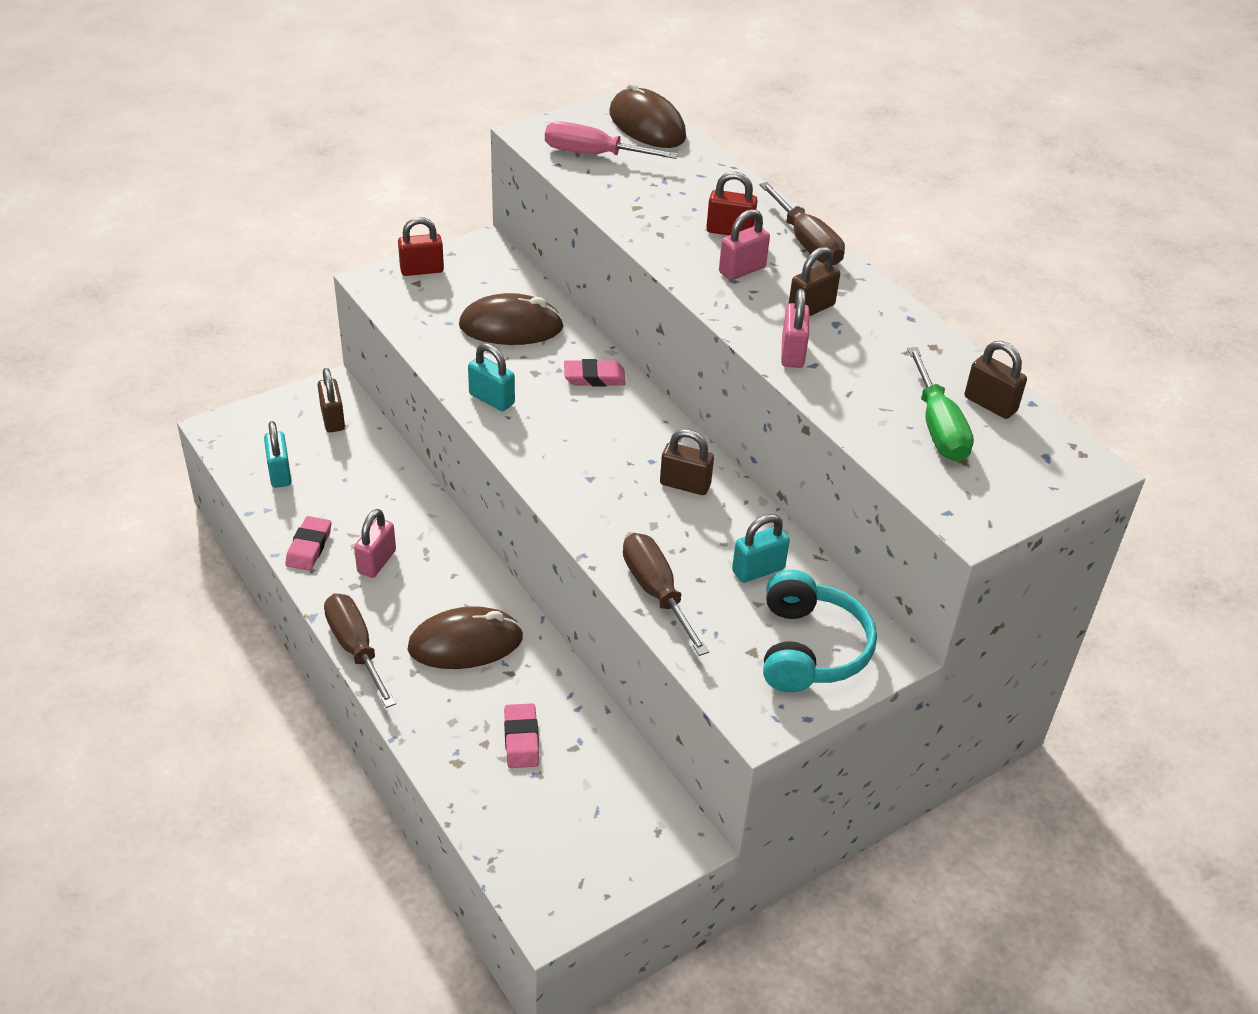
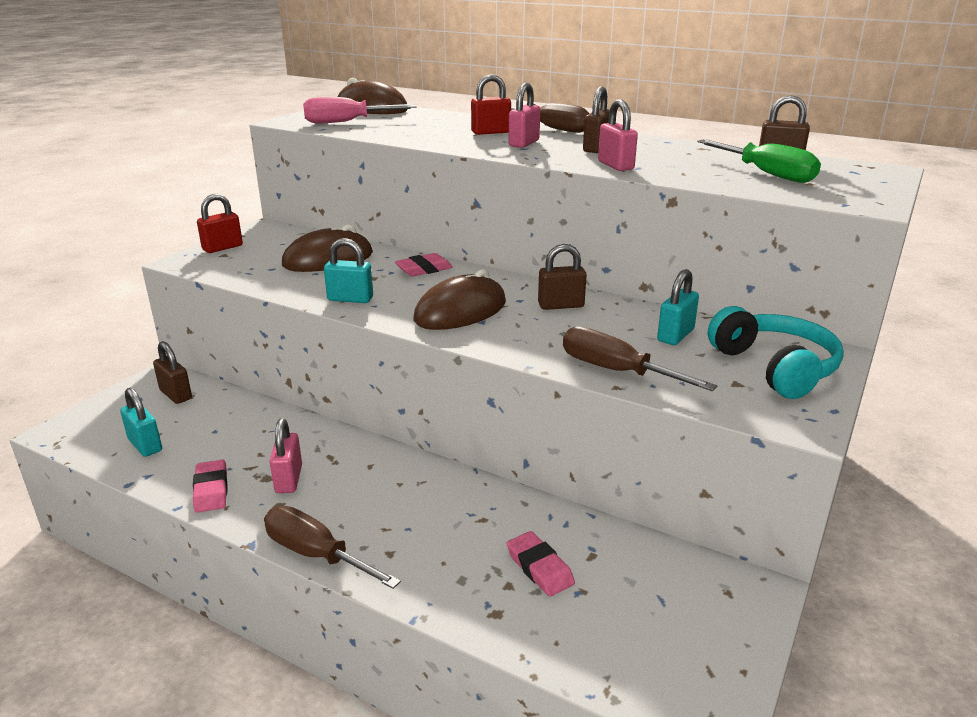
camera: 25 degrees left, 15 degrees down
(465, 643) = (422, 511): brown mouse -> brown mouse (460, 311)

